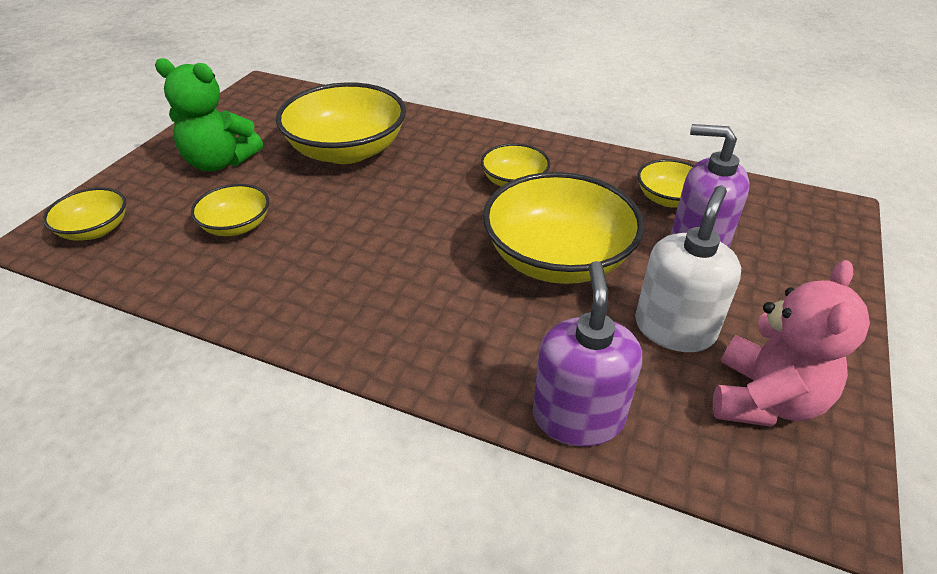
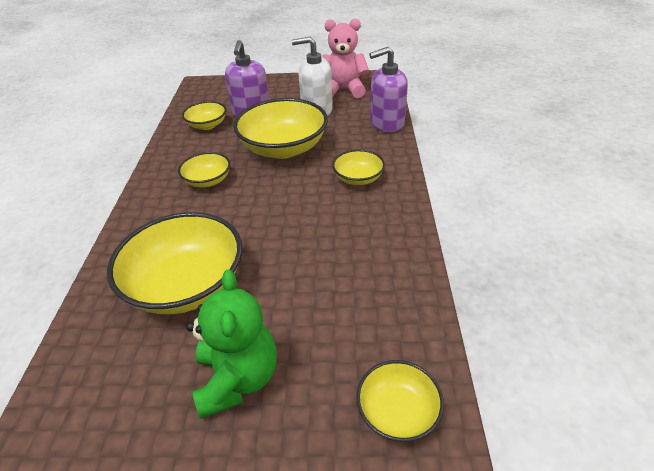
camera: 110 degrees left, 0 degrees up
(236, 226) = (331, 302): yellow bowl -> yellow bowl (358, 178)

